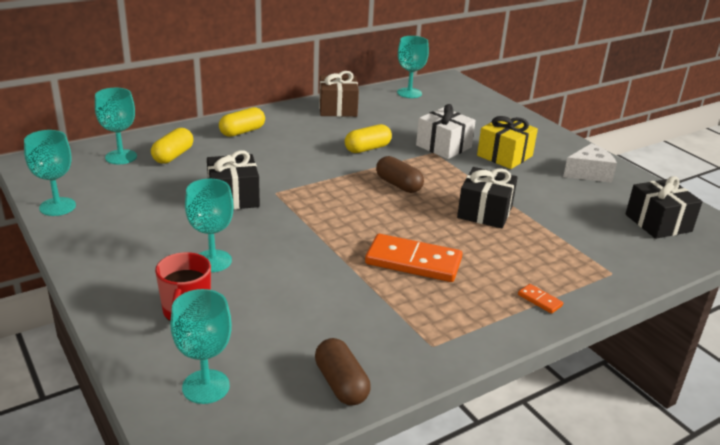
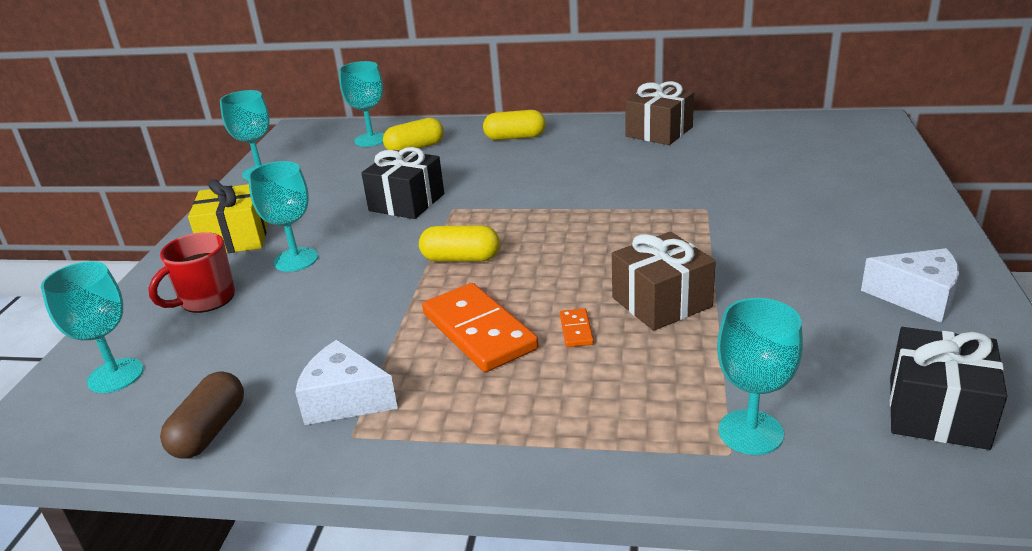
camera: 45 degrees right, 0 degrees up
(367, 149) = (625, 185): yellow capsule -> yellow capsule (461, 259)
(397, 329) = (345, 400): none -> white cheese
(398, 185) = (599, 236): brown capsule -> none
(409, 93) = (784, 129): turquoise goblet -> turquoise goblet (750, 432)
(443, 146) = (731, 204): white gift -> none
(485, 212) = (661, 302): black gift -> brown gift
(504, 156) = (806, 237): yellow gift -> yellow gift (235, 238)
(540, 300) = (560, 443): orange domino -> orange domino (576, 330)

